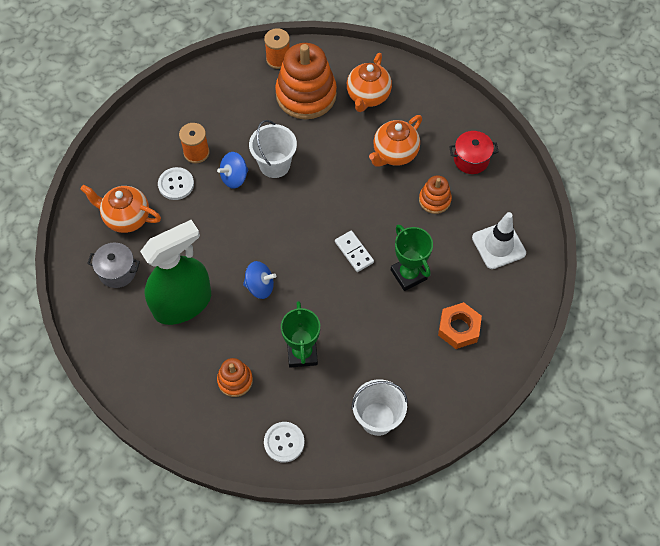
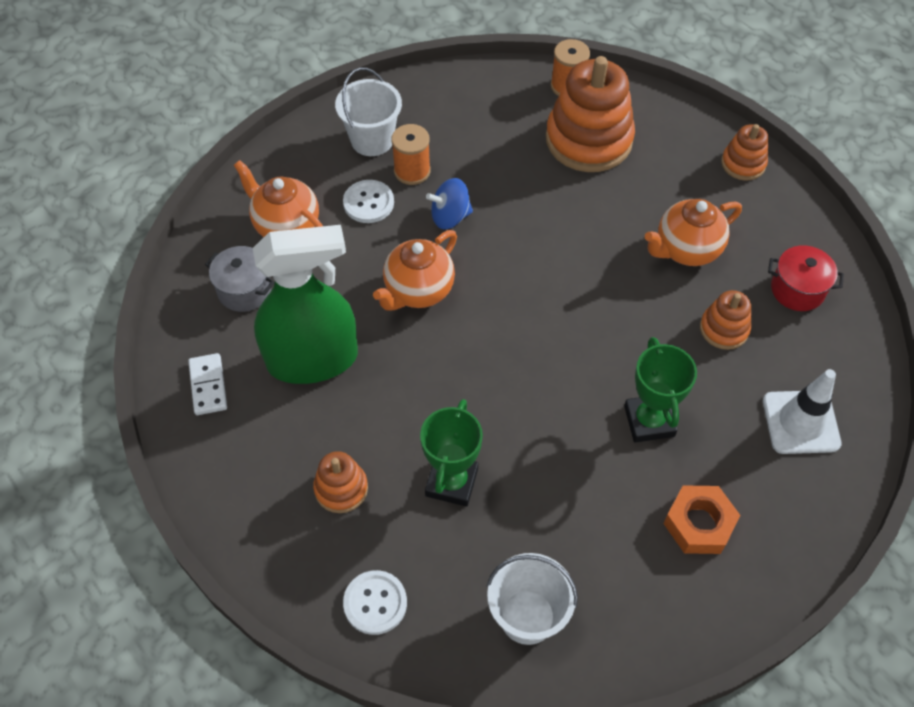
camera: 20 degrees right, 5 degrees down
(260, 286) = (428, 370): blue spinning top -> none
(274, 165) = (511, 216): white bucket -> white bucket (372, 140)
(354, 252) = (580, 365): white domino -> white domino (208, 385)
(368, 96) = (674, 165): orange teapot -> orange teapot (418, 291)
(411, 82) = (743, 164): none -> orange stacking toy

